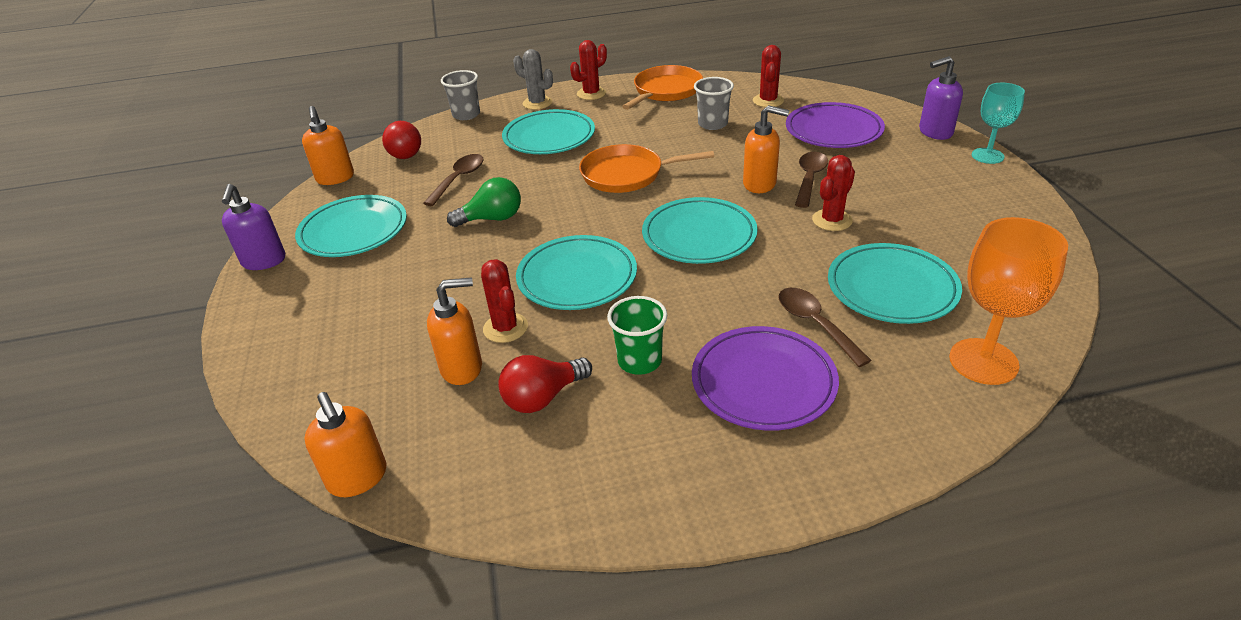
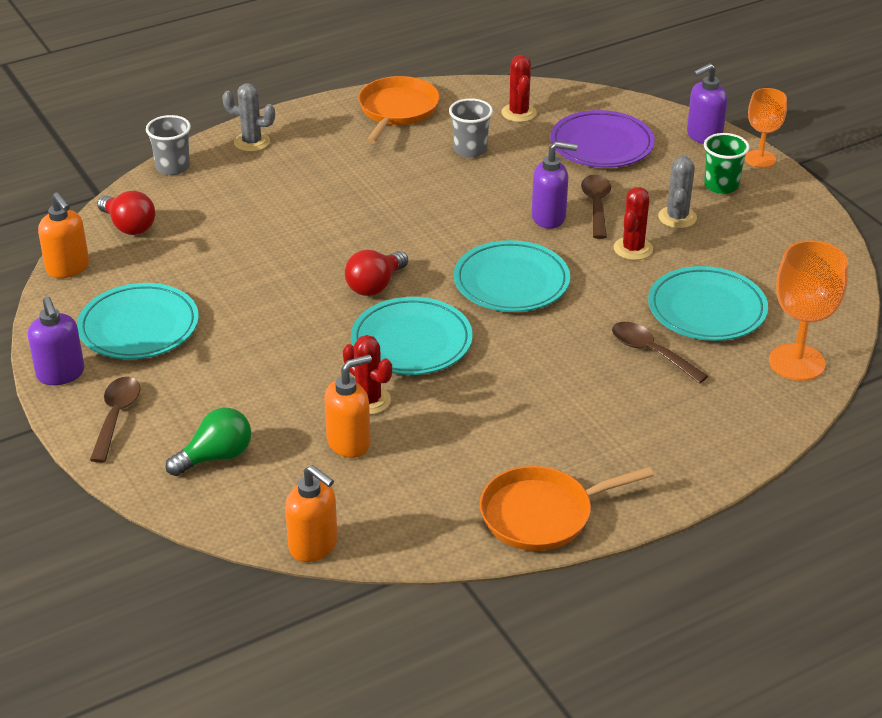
camera: 20 degrees left, 0 degrees up
(459, 179) = (218, 251): brown spoon -> brown spoon (116, 416)
(492, 219) = (286, 292): green light bulb -> green light bulb (216, 457)
(543, 397) = (439, 454): red light bulb -> red light bulb (375, 285)
(549, 137) = (292, 186): turquoise plate -> none
(591, 93) = (310, 122): red cactus -> none
(626, 175) = (404, 223): orange pan -> orange pan (541, 514)
(639, 361) = (510, 409): green cup -> green cup (721, 185)
(760, 184) = (549, 217): orange soap dispenser -> purple soap dispenser
(763, 382) = (624, 409): purple plate -> none
(887, 197) = (677, 217): none -> grey cactus
(987, 156) = (760, 159): turquoise goblet -> orange goblet

